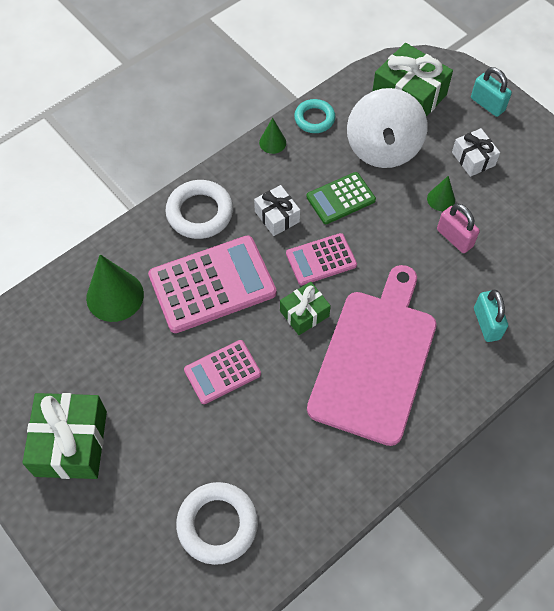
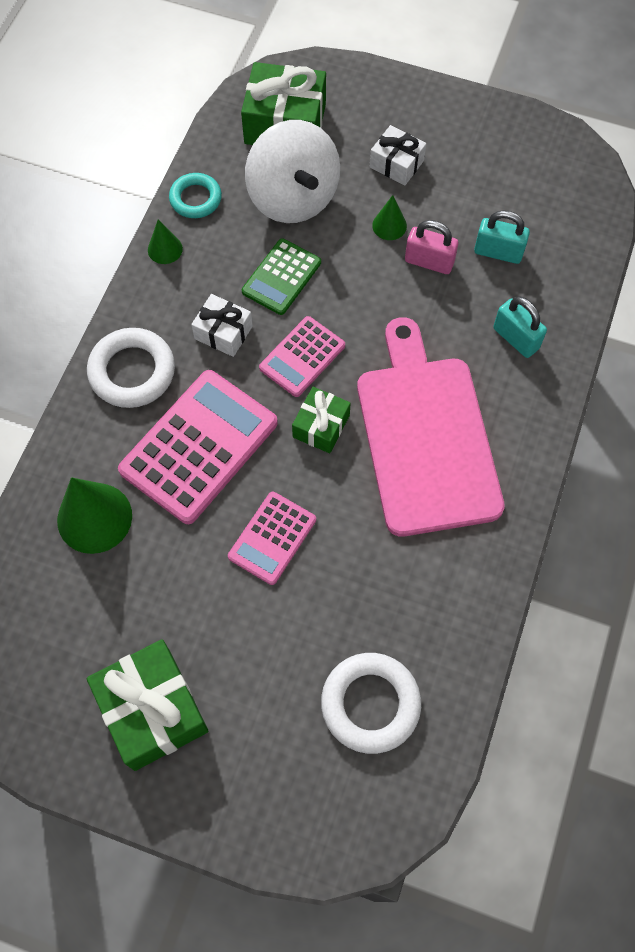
camera: 30 degrees left, 5 degrees up
(487, 104) = (375, 95): turquoise padlock -> turquoise padlock (498, 252)

